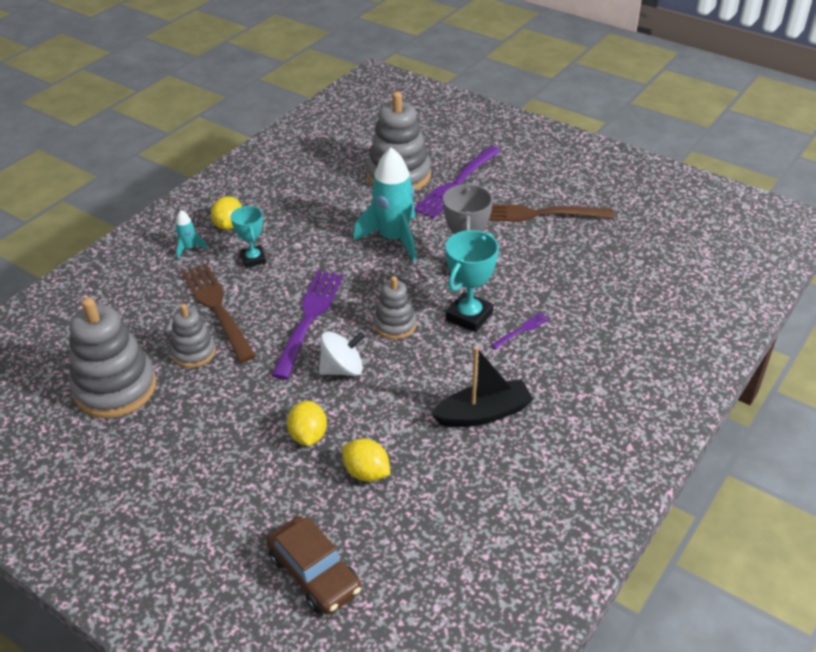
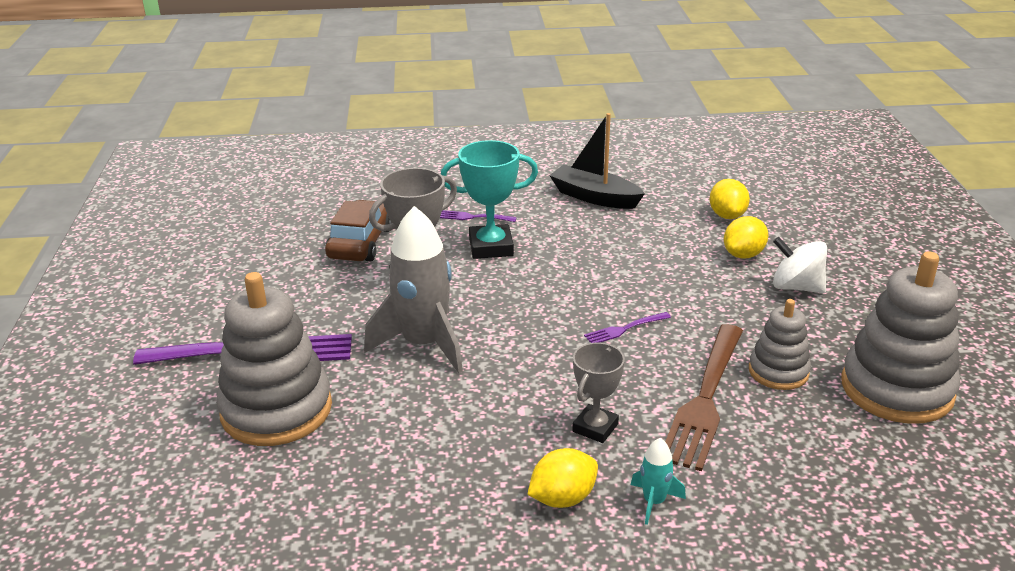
camera: 130 degrees left, 10 degrees down
(253, 259) = (595, 427): turquoise trophy -> grey trophy
(309, 319) = (624, 329): purple fork -> purple fork, size x0.45
(314, 573) = (828, 196): brown car -> brown car (361, 243)
(342, 369) = (653, 276): white spinning top -> white spinning top (796, 287)
(394, 239) = (424, 344): turquoise rocket -> grey rocket
(395, 325) = (558, 278): grey stacking toy -> none
(536, 214) = (270, 276): brown fork -> none

